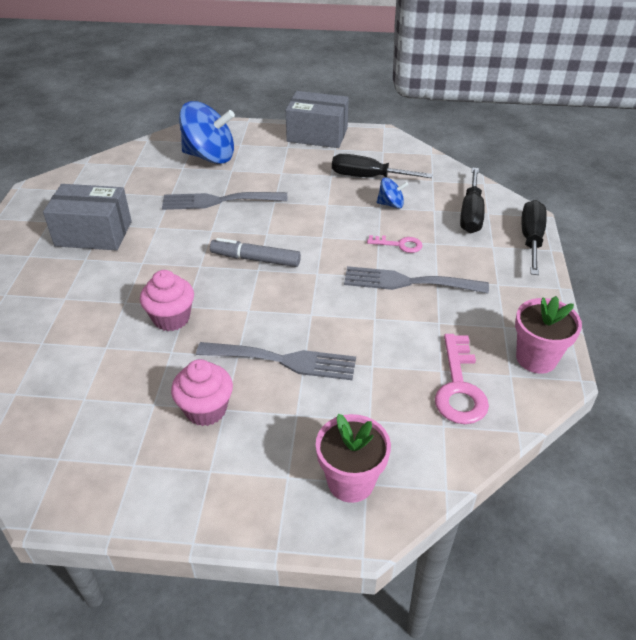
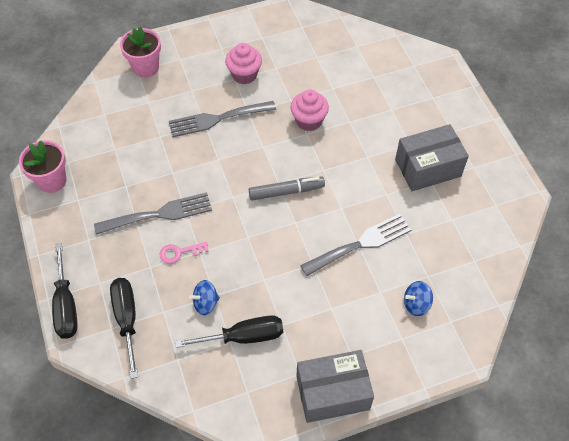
camera: 155 degrees right, 15 degrees up
(210, 156) = (416, 304): blue spinning top -> blue spinning top, size x0.47
(459, 387) = (100, 141): pink key -> none

